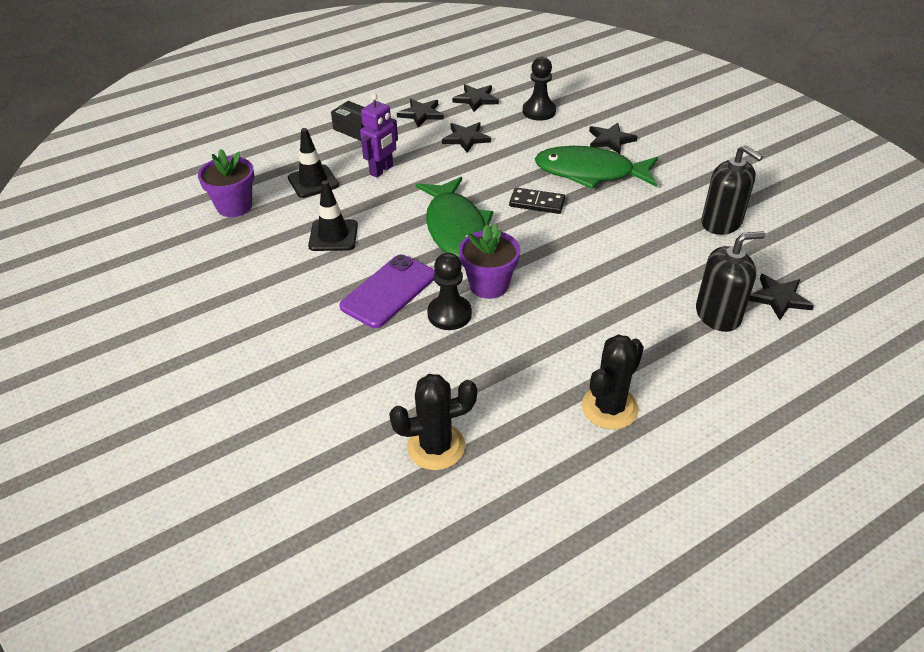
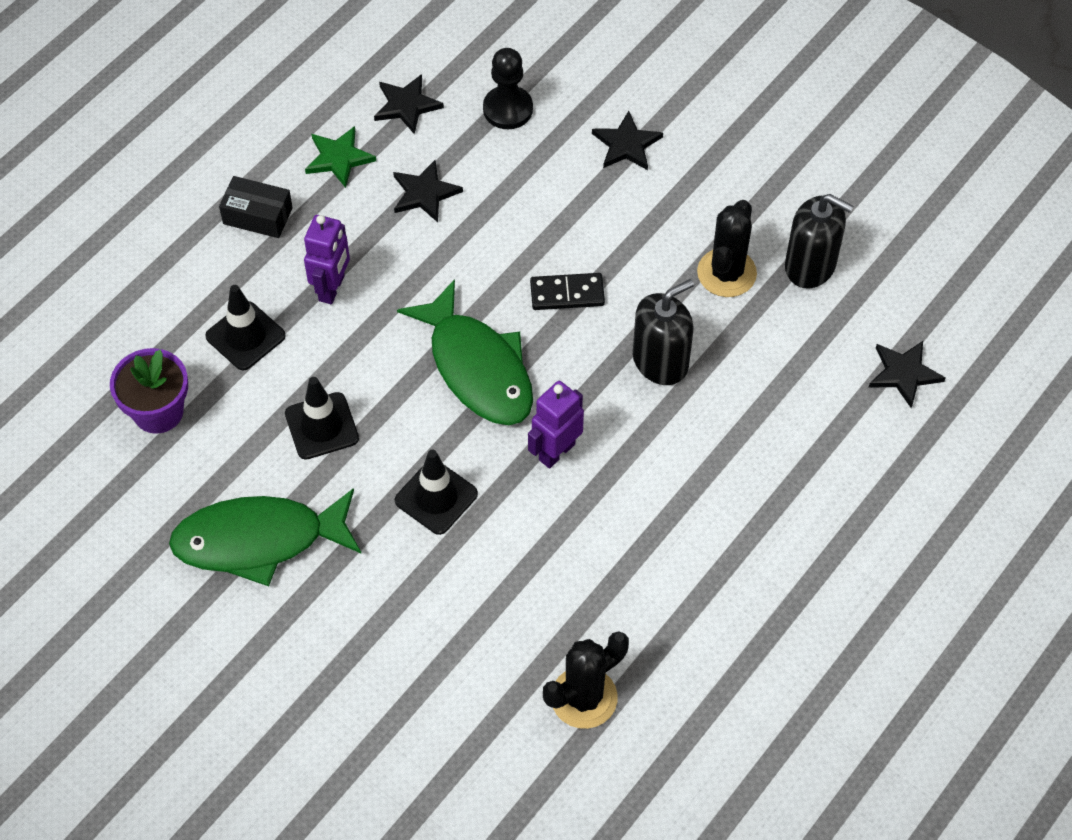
camera: 20 degrees left, 15 degrees up
(389, 291) = (436, 497): purple phone -> black traffic cone
(421, 114) = (339, 158): black star -> green star
(449, 314) = (525, 511): black pawn -> none
(489, 285) = (556, 451): purple flower pot -> purple robot
(590, 172) = (618, 217): green fish -> green fish (258, 540)
(609, 408) = (754, 589): black cactus -> black cactus (726, 273)
(718, 314) = (840, 419): black soap dispenser -> black soap dispenser (660, 361)

